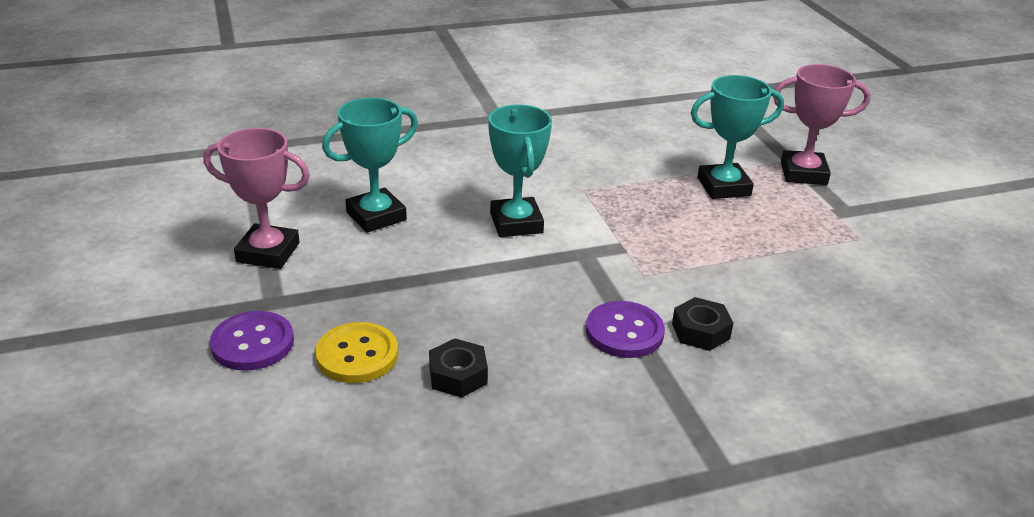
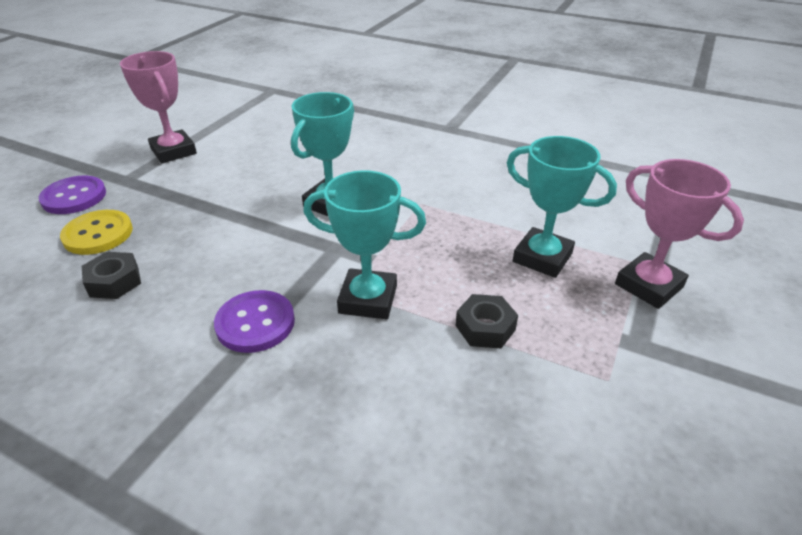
camera: 45 degrees right, 5 degrees up
(376, 216) = (261, 158): turquoise trophy -> turquoise trophy (368, 299)
(700, 331) = (307, 362): black nut -> black nut (485, 328)

